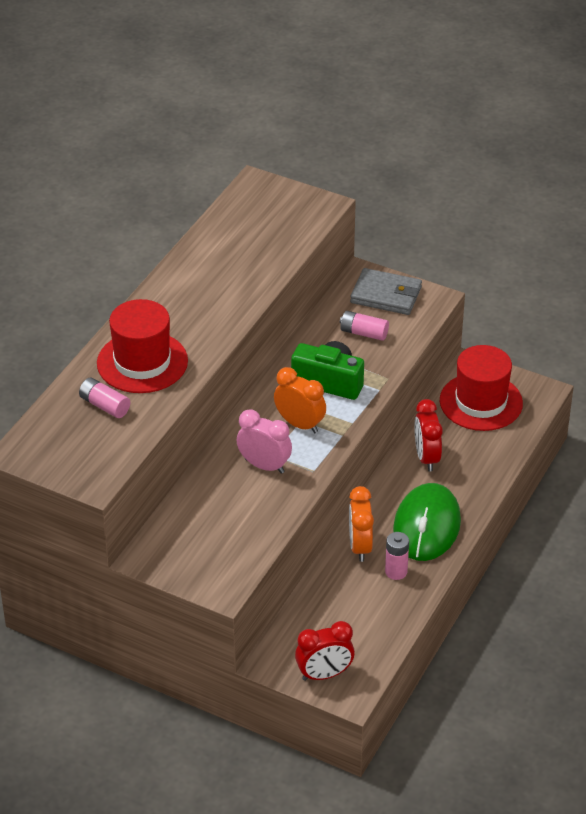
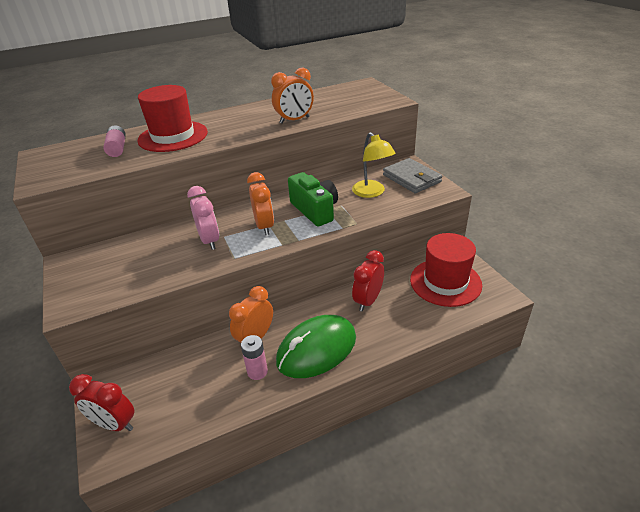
camera: 40 degrees right, 5 degrees down
(250, 281) = (294, 120): none -> orange clock
(363, 333) = (372, 192): pink battery -> yellow lamp

